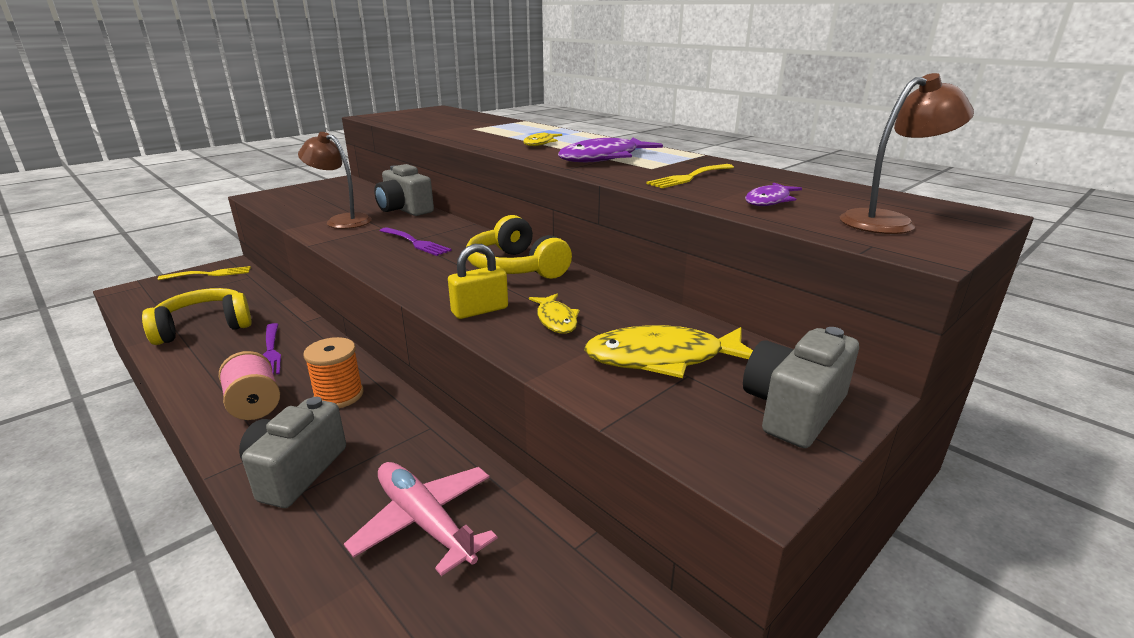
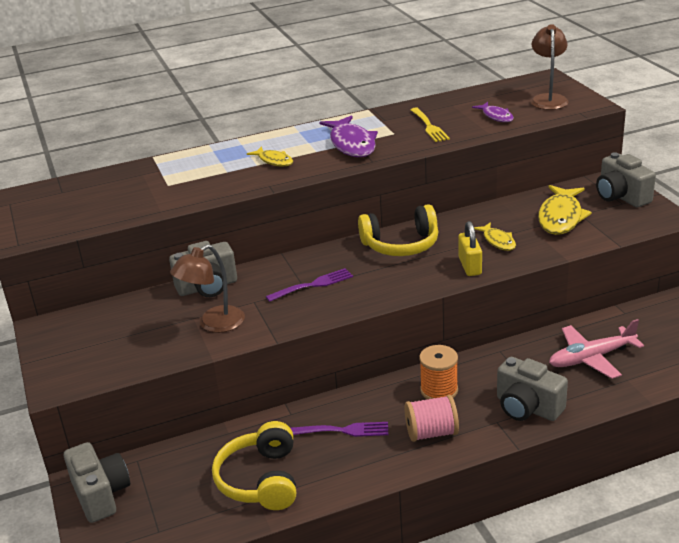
camera: 65 degrees left, 5 degrees up
(210, 274) = (101, 495): yellow fork -> grey camera
(556, 320) = (498, 241): yellow fish -> yellow fish turned 60 degrees clockwise

